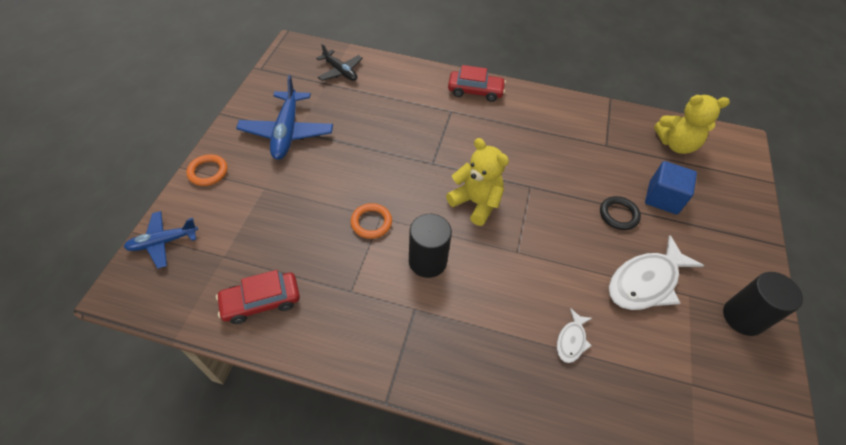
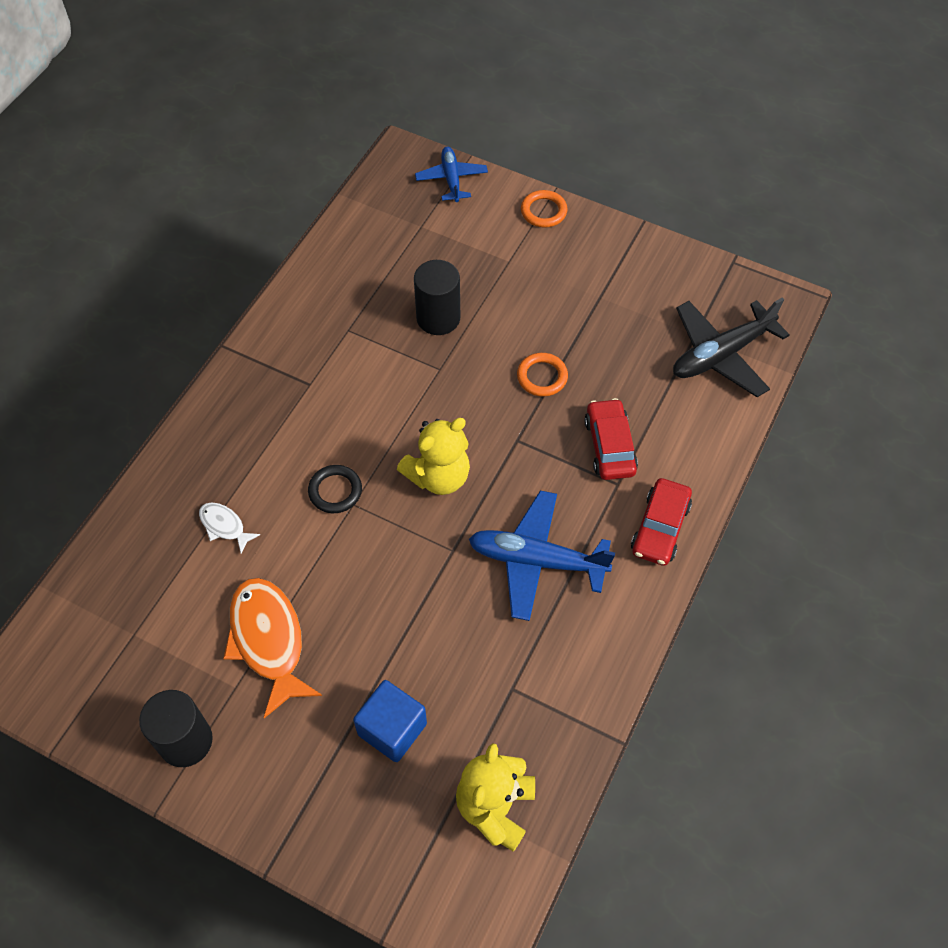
camera: 105 degrees right, 5 degrees up
(261, 302) = (357, 256): red car -> red car (609, 446)
(287, 132) = (600, 286): blue plane -> blue plane (536, 560)
(340, 71) = (721, 354): black plane -> black plane, size x1.61
(371, 222) = (434, 359): orange ring -> orange ring (542, 377)
(427, 261) = (365, 406): black cylinder -> black cylinder (438, 318)
(618, 215) = (378, 650): black ring -> black ring (335, 491)
(646, 282) = (268, 640): white fish -> orange fish

